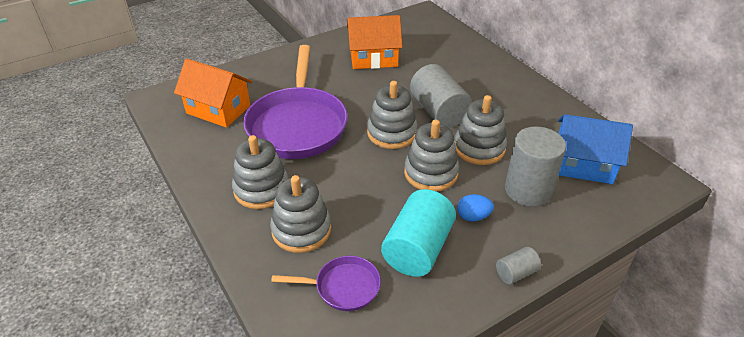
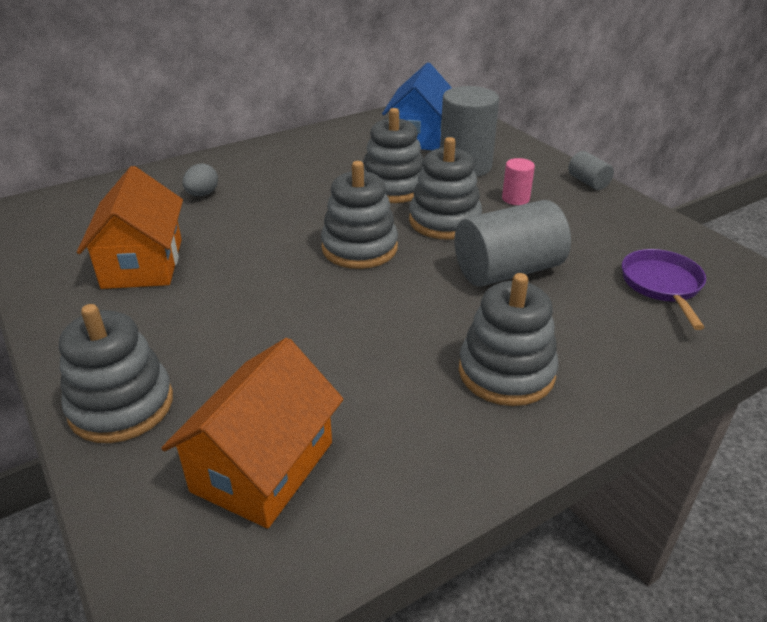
camera: 90 degrees left, 5 degrees down
(297, 125) = (331, 342): purple pan -> none
(301, 230) = (581, 324): grey stacking toy -> grey stacking toy (121, 405)
(417, 248) = (578, 234): turquoise cylinder -> none
(438, 111) = (312, 210): grey cylinder -> grey cylinder (507, 271)
(453, 67) = (202, 194): none -> grey egg
(473, 217) = (515, 198): blue egg -> pink cylinder

